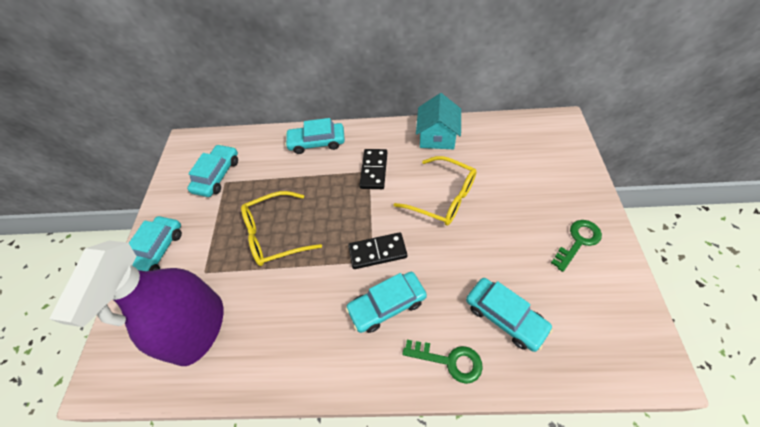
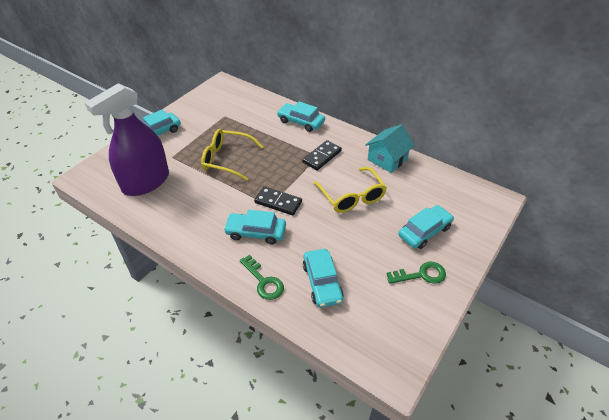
camera: 30 degrees right, 10 degrees down
(217, 175) = (223, 110): turquoise car -> turquoise car (424, 231)

